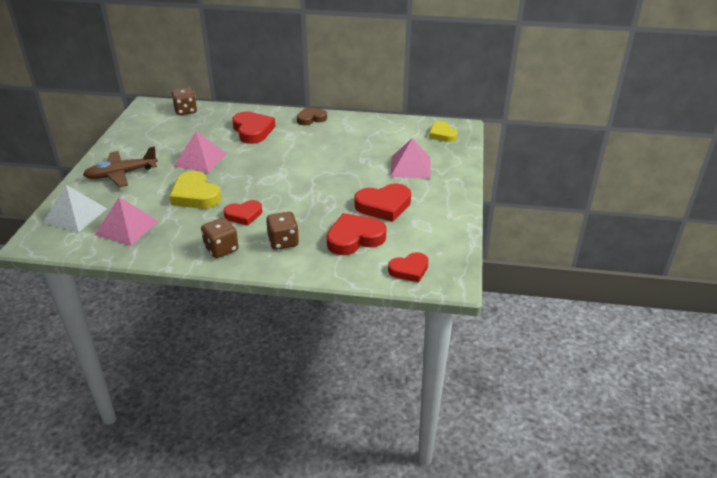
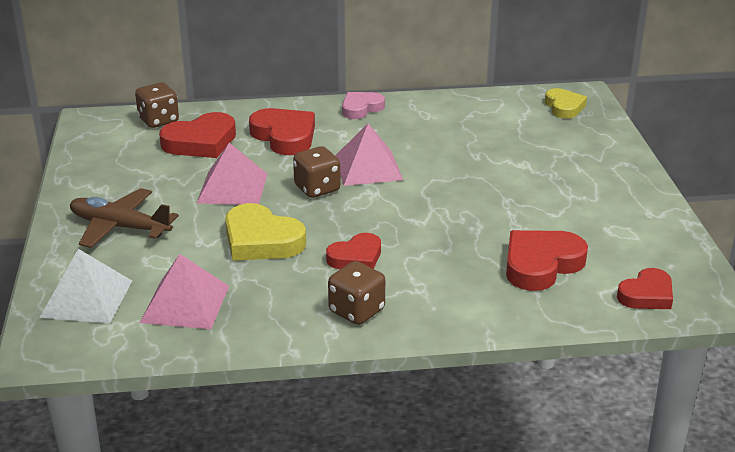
camera: 15 degrees left, 5 degrees down
(121, 174) = (119, 227): brown plane -> brown plane turned 60 degrees clockwise
(283, 242) = (442, 286): brown dice -> brown dice (317, 189)
(311, 118) = (361, 108): brown heart -> pink heart
(384, 206) = (550, 214): red heart -> red heart (201, 142)
(410, 167) = (551, 156): pink pyramid -> pink pyramid (368, 167)
(442, 134) = (564, 107): yellow heart -> yellow heart turned 150 degrees counterclockwise

